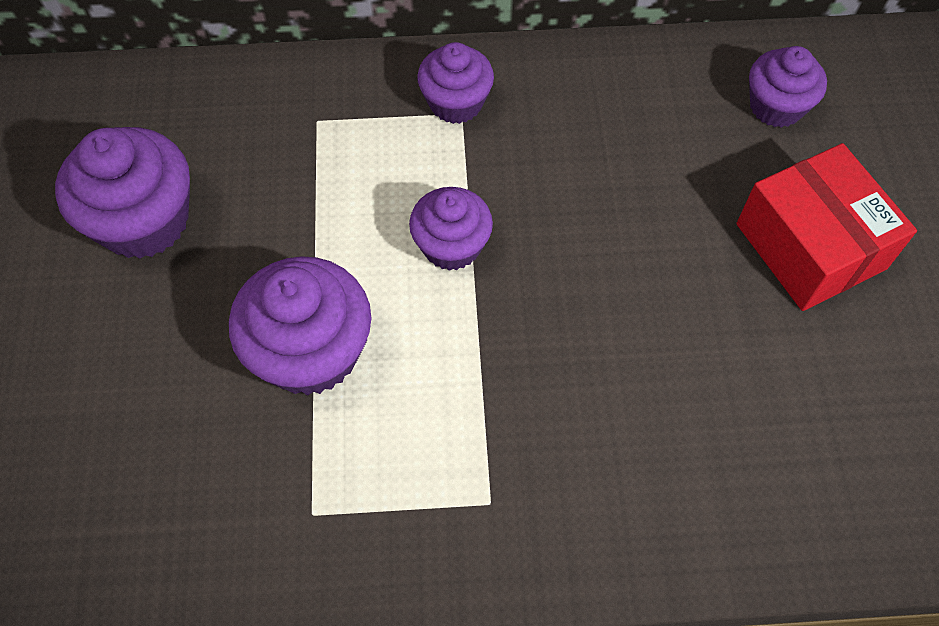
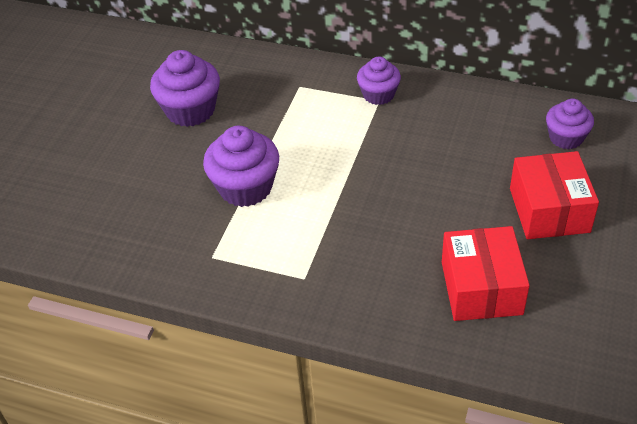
camera: 25 degrees right, 15 degrees down
(451, 246) = (342, 159): purple cupcake -> none
(775, 425) = (481, 288): none -> red box

